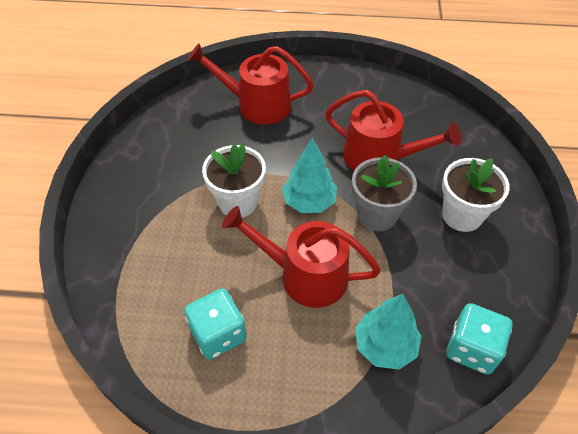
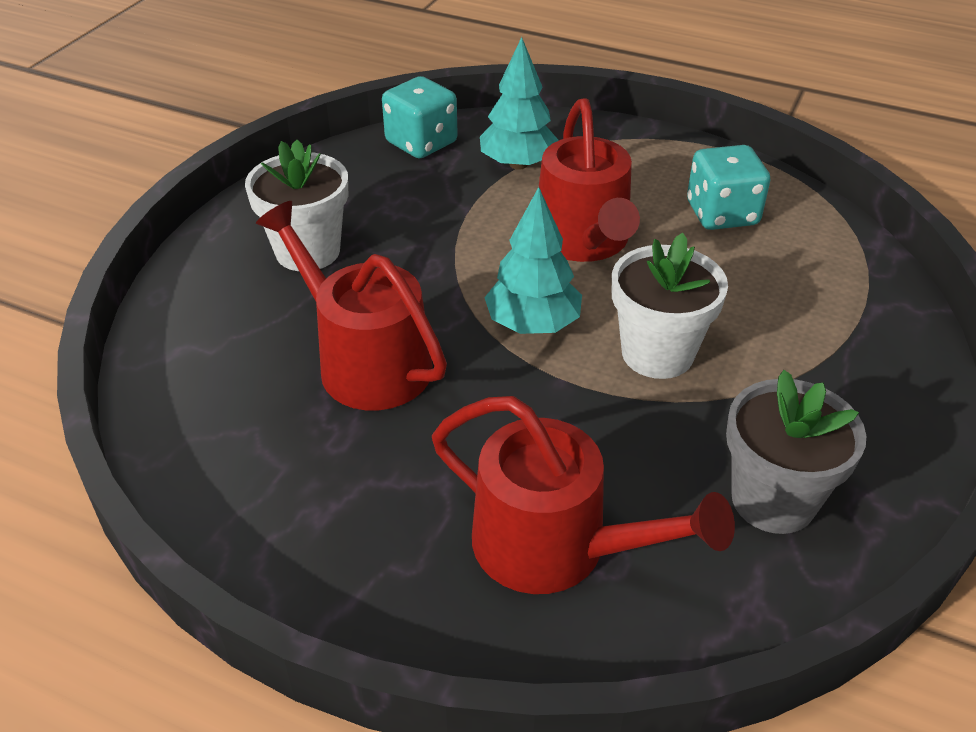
camera: 160 degrees left, 10 degrees down
(305, 275) = (584, 241): red watering can -> red watering can turned 45 degrees clockwise
(377, 215) = (434, 281): grey flower pot -> grey flower pot (773, 500)

